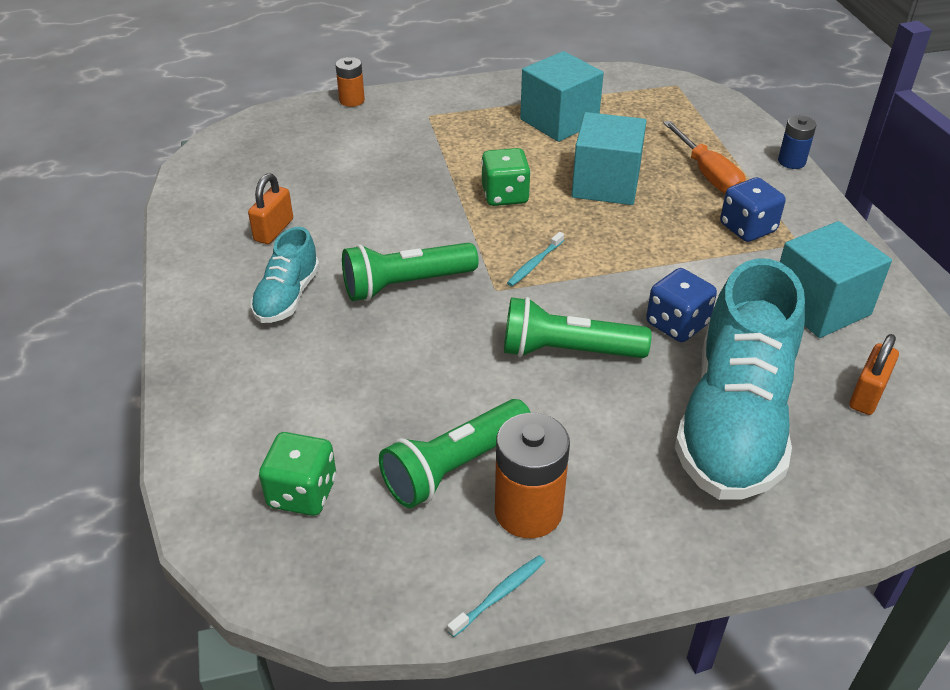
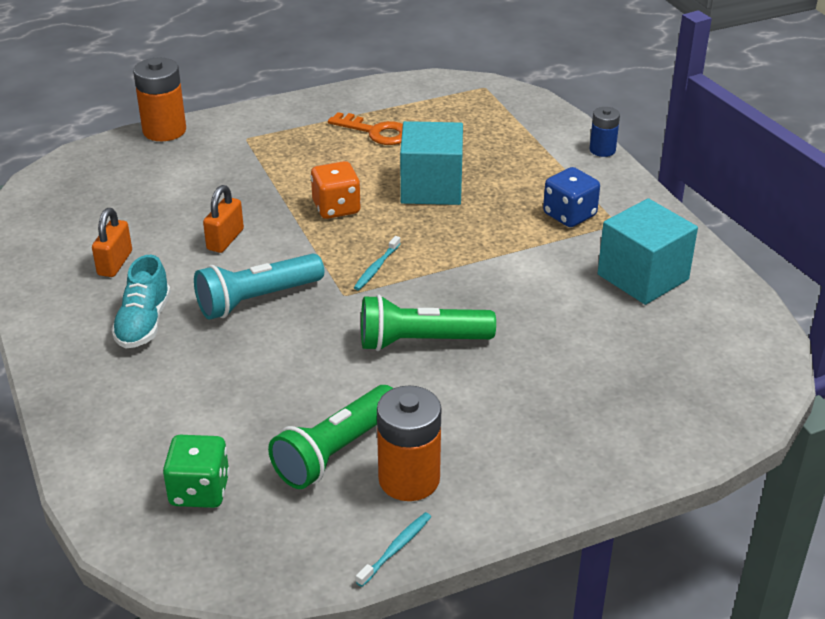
camera: 10 degrees left, 5 degrees down
(352, 100) = (164, 130): orange battery -> orange battery, size x1.69
(405, 284) = (257, 299): green flashlight -> turquoise flashlight
(505, 195) = (336, 208): green dice -> orange dice
(559, 121) = (376, 132): turquoise cube -> orange key
(677, 324) = (517, 307): blue dice -> none
(708, 174) = (526, 169): orange screwdriver -> none
(734, 421) = (579, 383): turquoise shoe -> none
(867, 395) = (692, 347): orange padlock -> orange padlock (225, 240)

